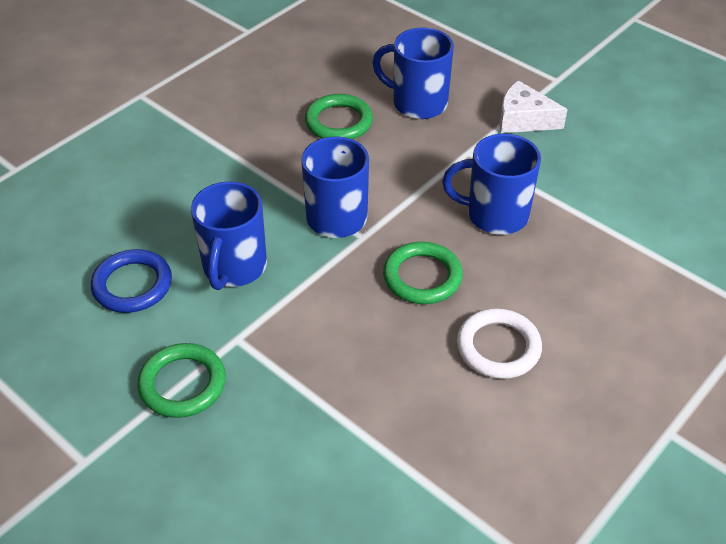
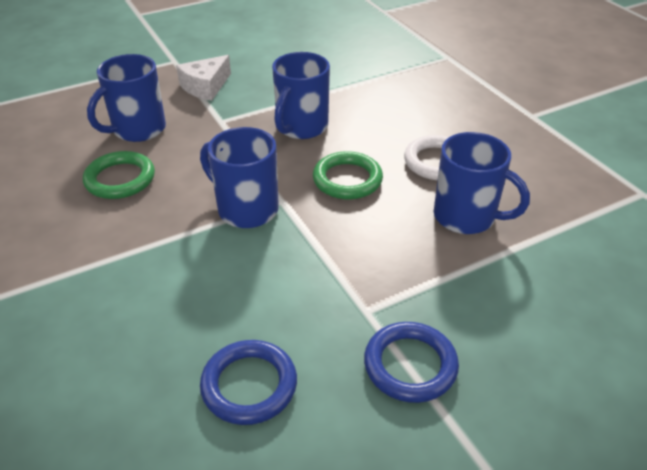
camera: 70 degrees left, 5 degrees down
(182, 384) = (410, 365): green ring -> blue ring
(234, 267) = (271, 294): blue mug -> blue mug (466, 217)

